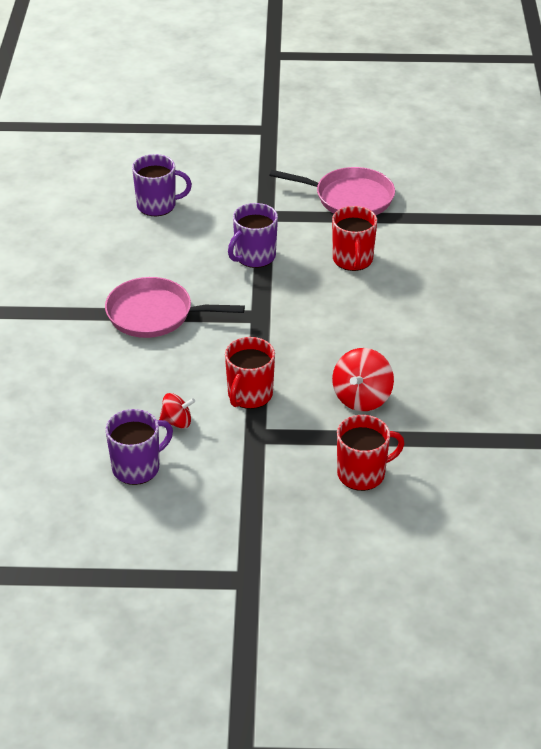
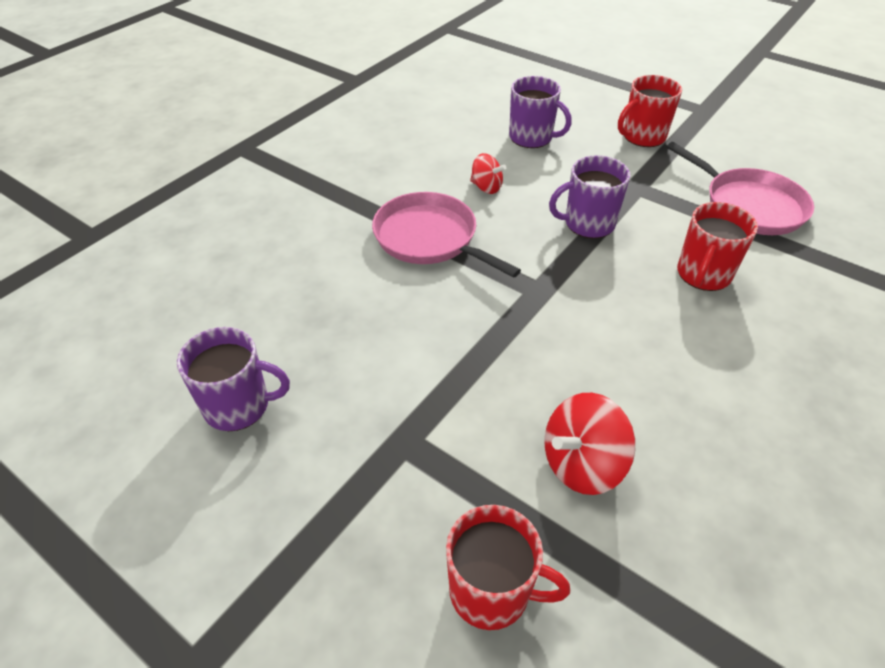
camera: 35 degrees right, 5 degrees up
(177, 422) = (334, 372): red spinning top -> red spinning top (486, 187)
(249, 395) = (444, 382): red mug -> red mug (643, 136)

